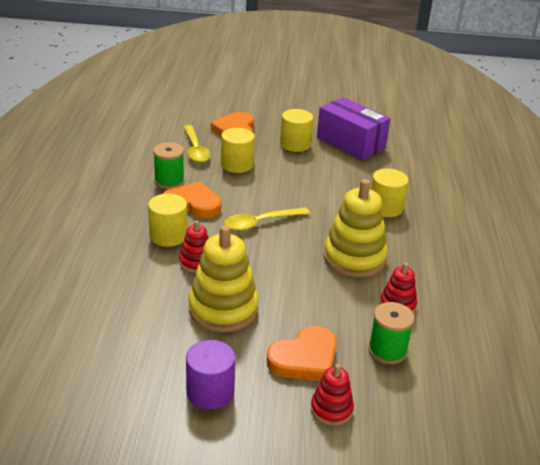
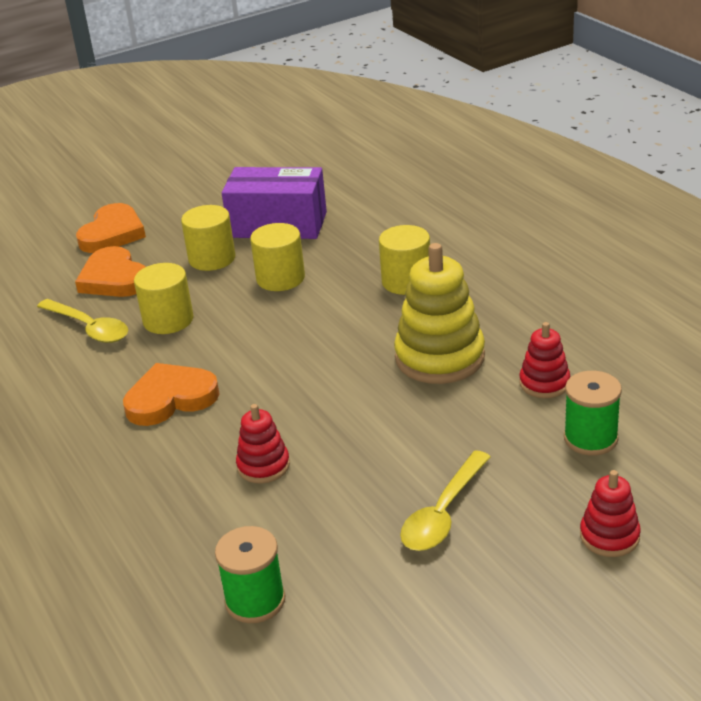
camera: 30 degrees left, 0 degrees up
(168, 236) = (187, 454): yellow cylinder -> yellow cylinder (280, 278)
(169, 181) = (103, 386): green spool -> green spool (255, 601)
(210, 392) = (462, 603): purple cylinder -> none
(223, 309) = (363, 501): yellow stacking toy -> none
(260, 223) = (284, 376): yellow spoon -> yellow spoon (443, 513)
(305, 359) = (519, 500): orange heart -> orange heart (112, 233)

